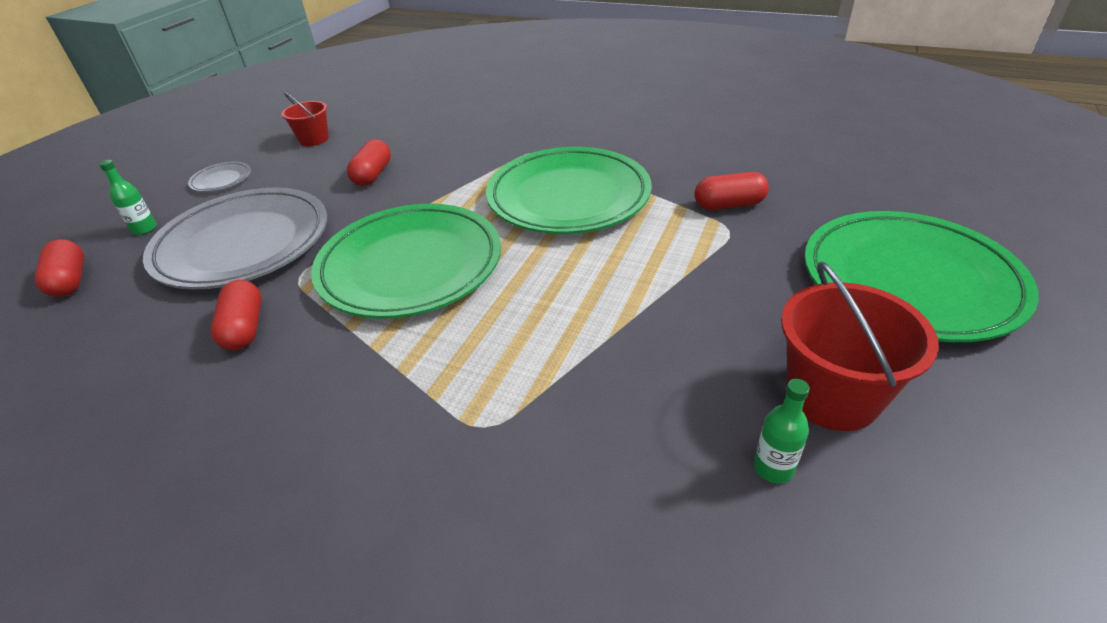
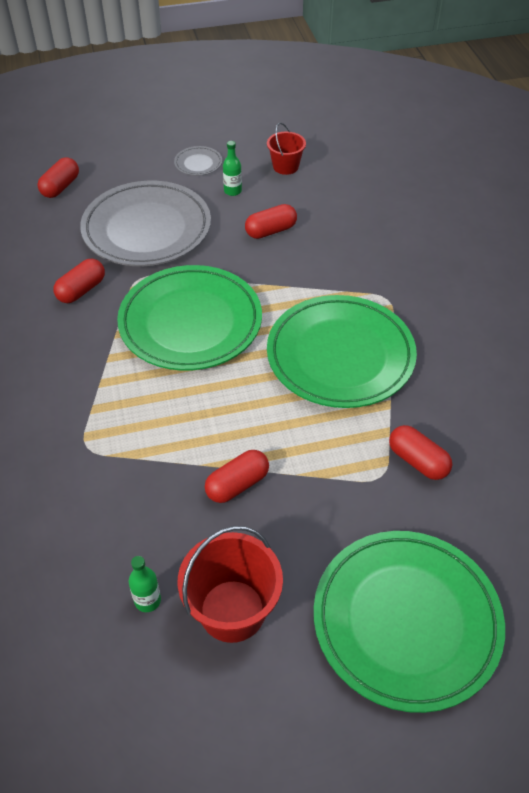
camera: 50 degrees right, 10 degrees up
(144, 229) = (124, 174): green bottle -> green bottle (232, 191)
(660, 321) = (237, 484): none -> red capsule

